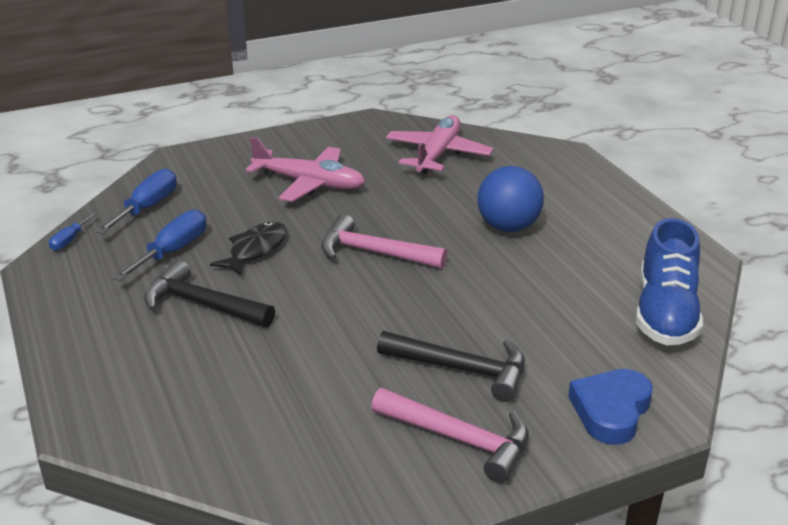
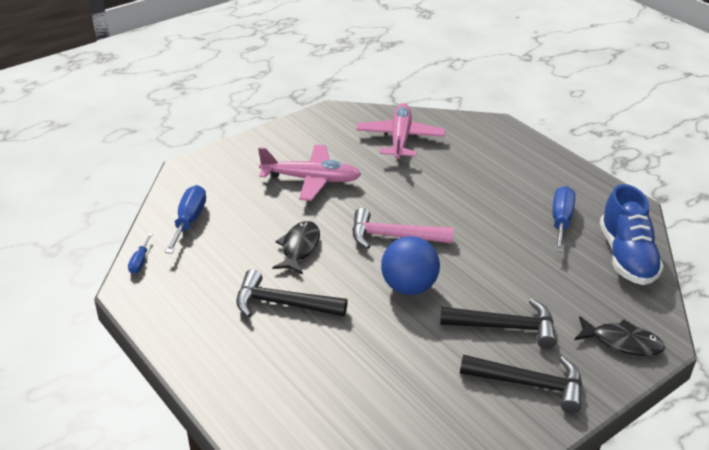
camera: 15 degrees left, 5 degrees up
(173, 251) = (233, 259): blue screwdriver -> blue screwdriver (561, 221)
(459, 439) = (529, 384): pink hammer -> black hammer
(508, 227) = (484, 198): blue ball -> blue ball (408, 287)
(611, 411) = (622, 342): blue heart -> black fish

